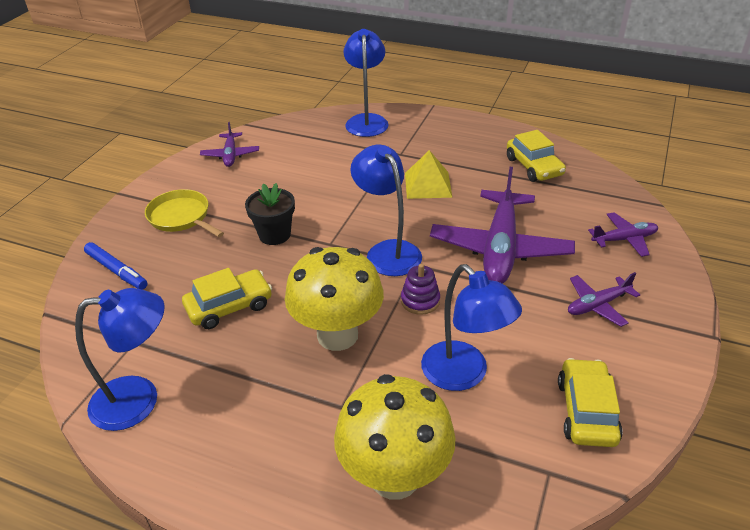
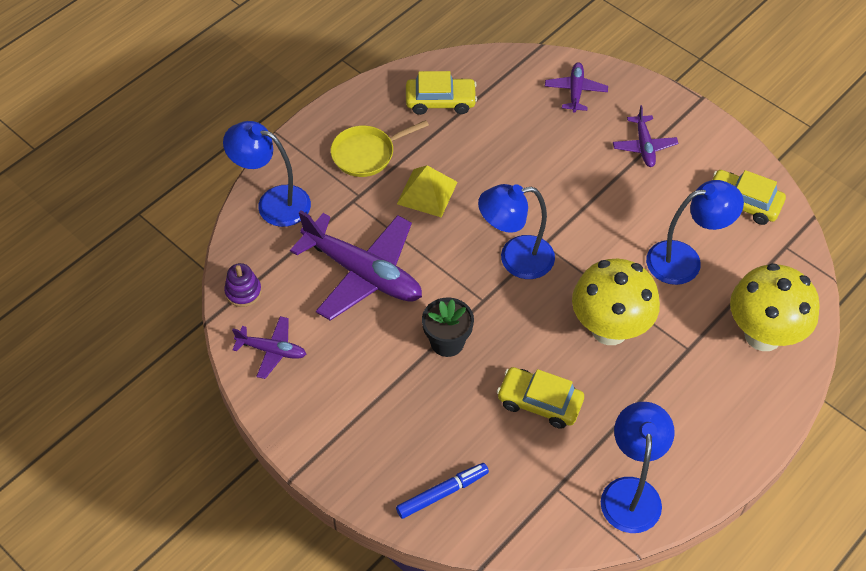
camera: 70 degrees left, 15 degrees up
(181, 217) = (375, 420): yellow pan -> yellow pan (366, 154)
(229, 306) = (539, 402): yellow car -> yellow car turned 60 degrees counterclockwise
(420, 301) = (591, 258): purple stacking toy -> purple stacking toy (243, 292)
(500, 248) = (549, 177): purple plane -> purple plane (363, 273)

